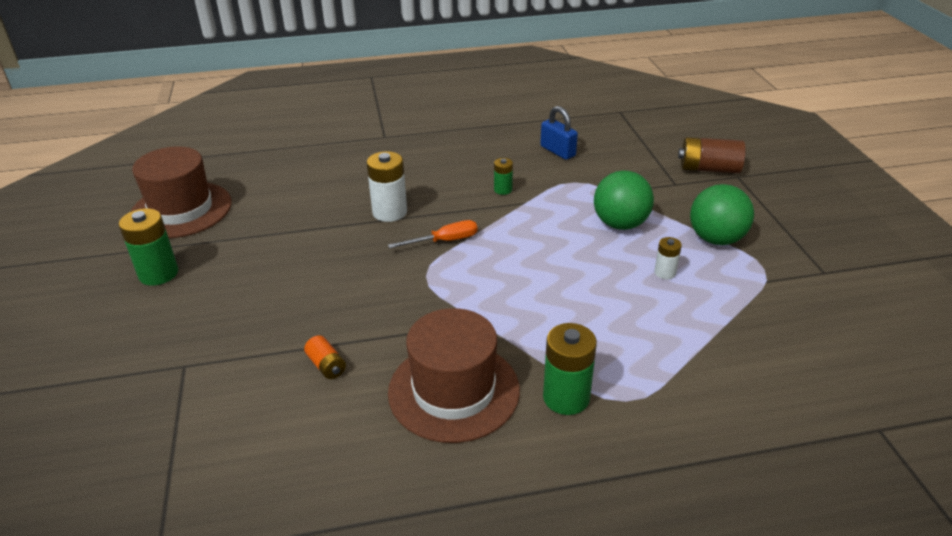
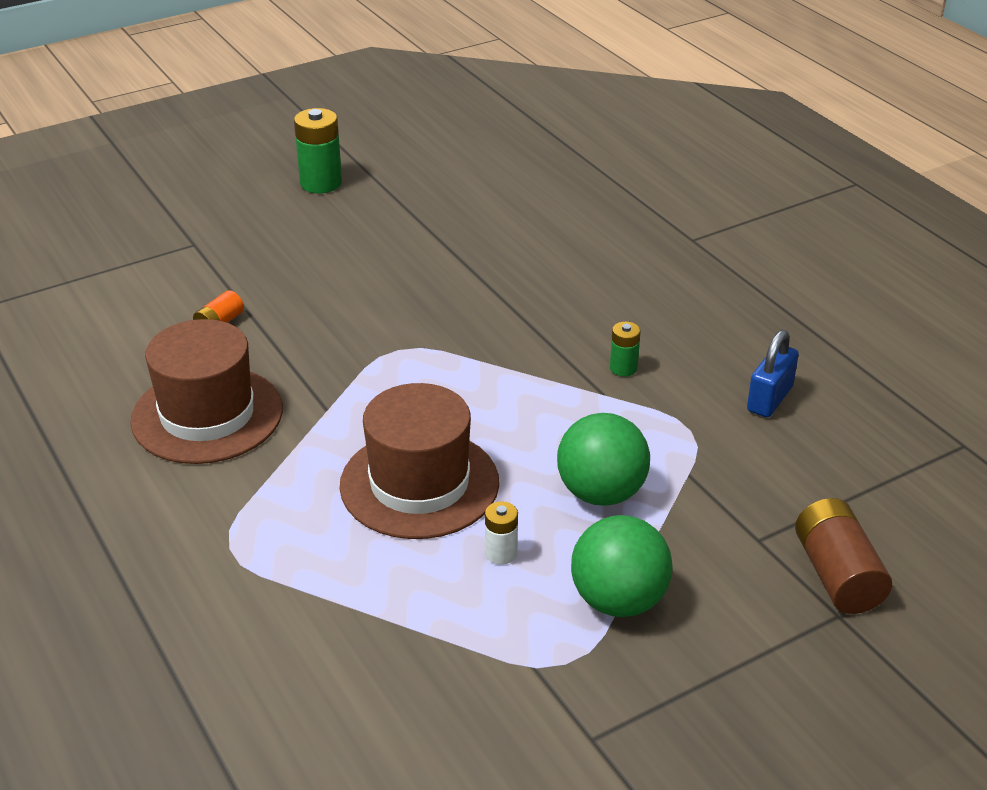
camera: 70 degrees right, 0 degrees up
(181, 210) = (436, 157): brown hat -> brown hat (419, 484)
(389, 212) = (512, 290): white battery -> none
(444, 241) = (474, 346): orange screwdriver -> none
(566, 397) = (220, 499): green battery -> none

